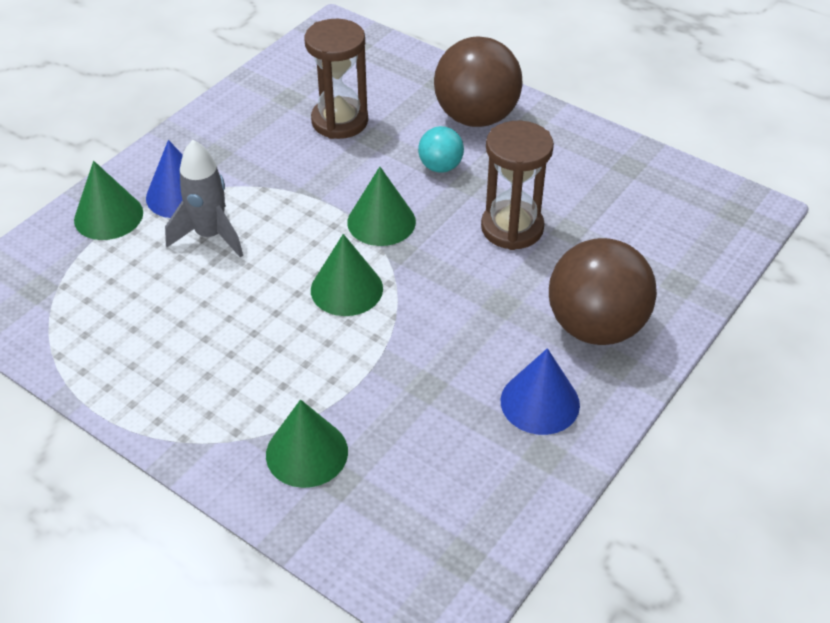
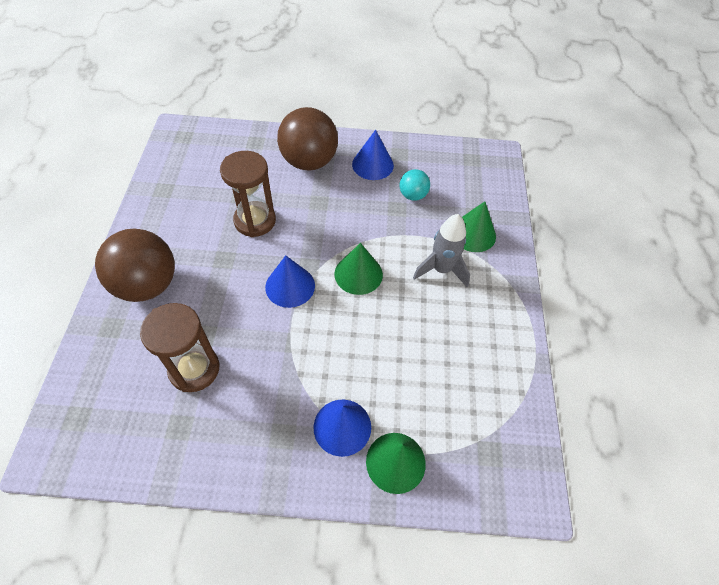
camera: 125 degrees left, 10 degrees up
(210, 235) = (367, 376): grey rocket -> grey rocket (441, 270)
(381, 221) = (290, 286): green cone -> blue cone
(440, 167) = (216, 280): turquoise ball -> turquoise ball (412, 195)

